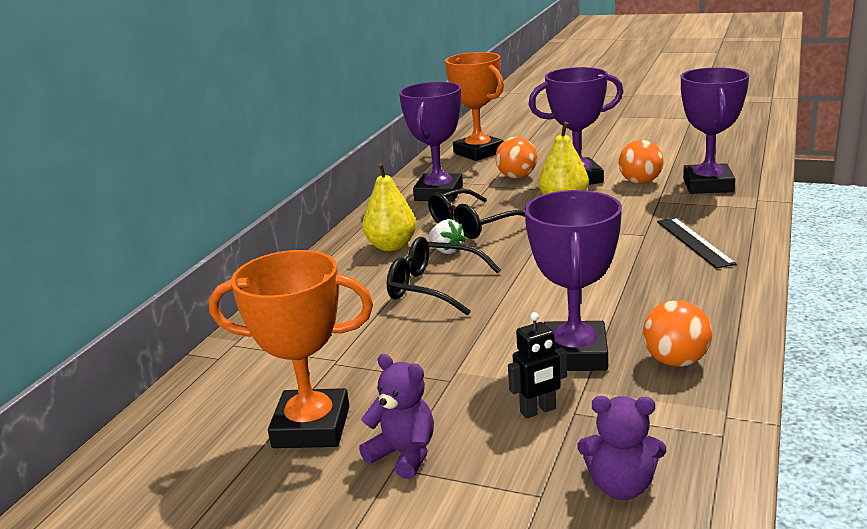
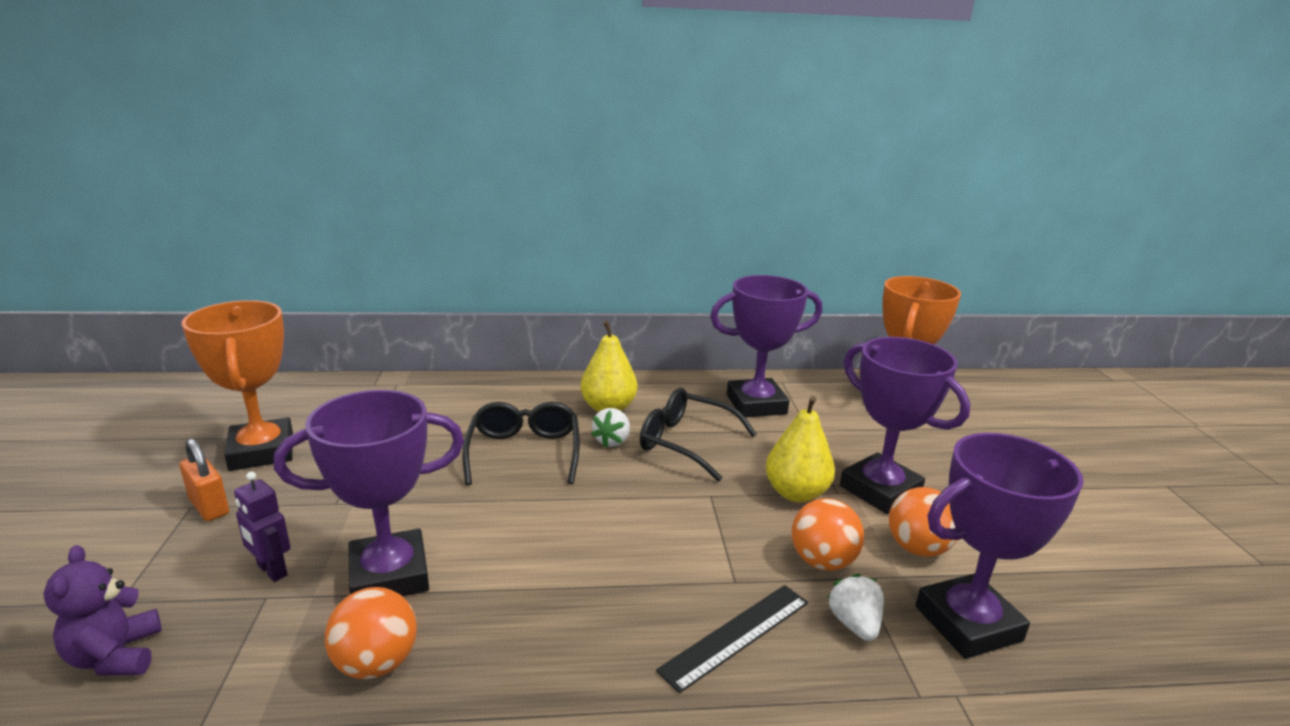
camera: 60 degrees right, 0 degrees up
(404, 454) = (209, 507): purple teddy bear -> orange padlock
(517, 177) = (846, 444): orange ball -> orange ball (822, 561)
(538, 411) = (272, 571): black robot -> purple robot
(697, 211) = (854, 624): none -> white strawberry

